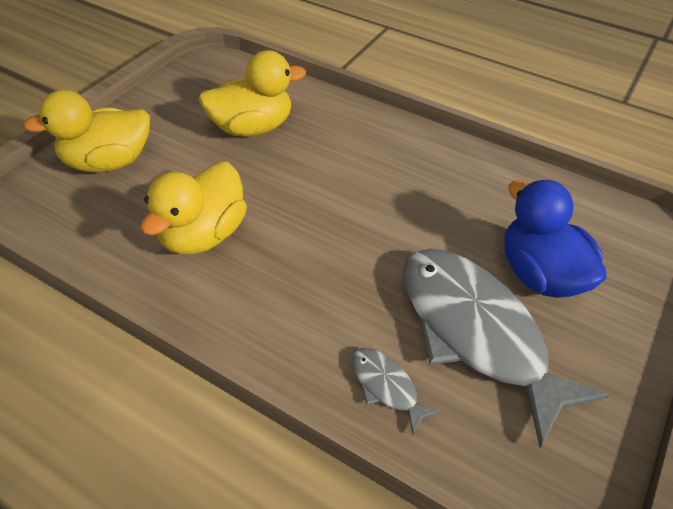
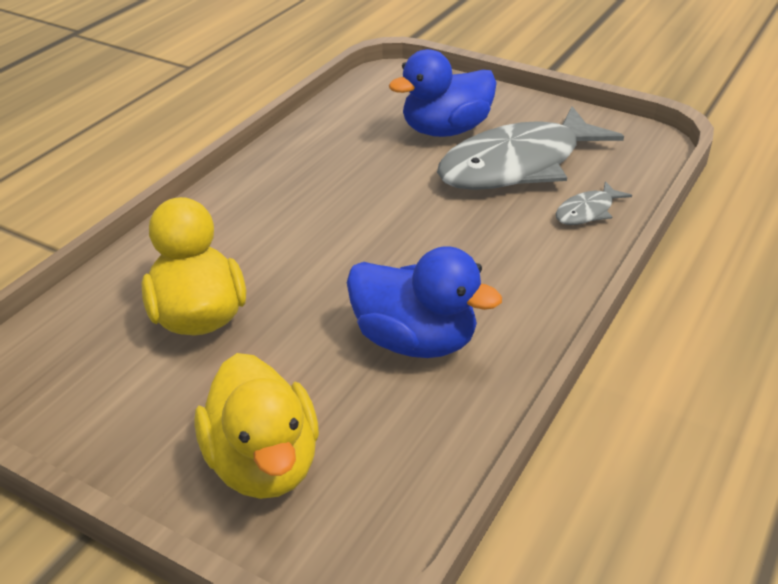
camera: 90 degrees left, 10 degrees down
(203, 235) = (415, 341): yellow duck -> blue duck

